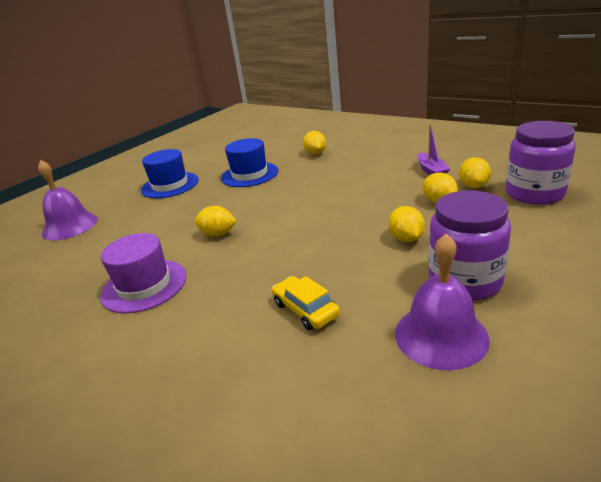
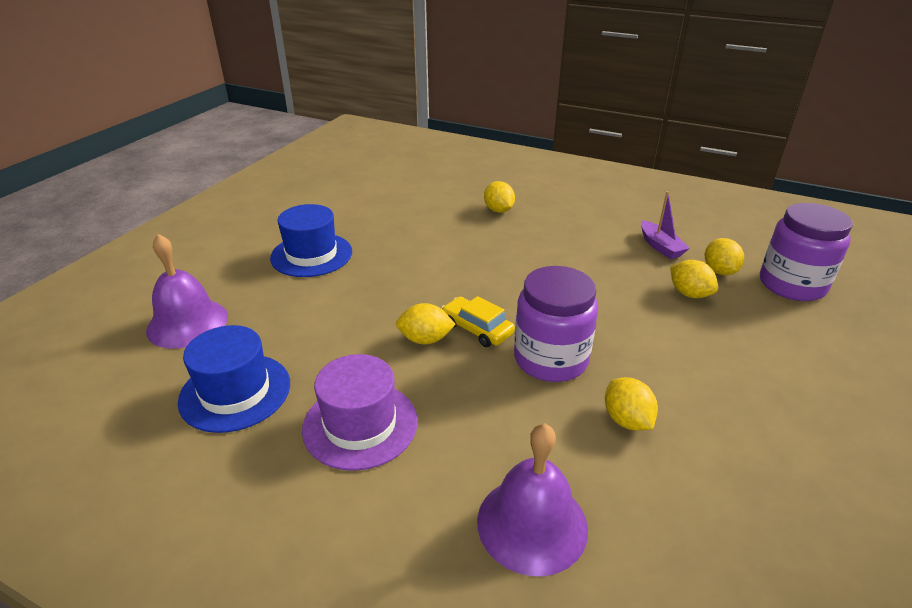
camera: 15 degrees left, 5 degrees up
(249, 174) = (422, 241): blue hat -> blue hat (235, 392)
(305, 309) = (598, 455): yellow car -> yellow car (477, 329)
(406, 238) = (673, 348): yellow lemon -> yellow lemon (626, 420)
(441, 335) = (771, 485): purple bell -> purple bell (532, 524)
(464, 281) = (766, 409): purple jar -> purple jar (550, 359)

